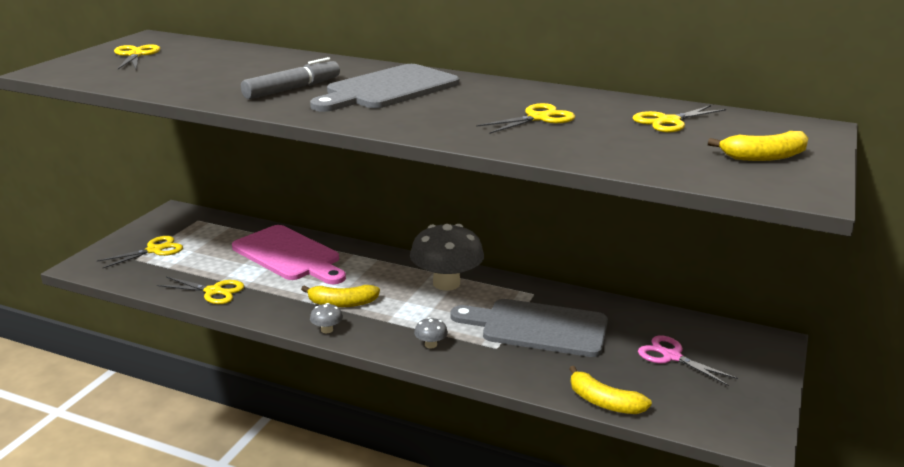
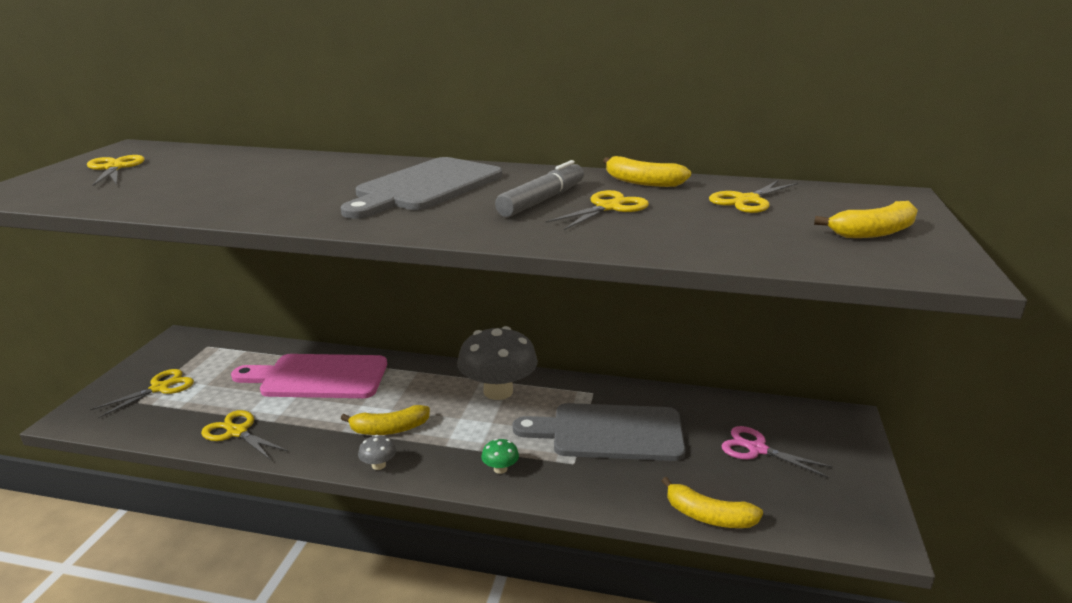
camera: 10 degrees left, 0 degrees up
(213, 291) = (237, 432): yellow scissors -> yellow scissors turned 150 degrees counterclockwise
(289, 255) = (318, 377): pink cutting board -> pink cutting board turned 150 degrees clockwise
(292, 89) = (314, 194): grey marker -> grey marker (542, 200)
(430, 345) = (500, 469): grey mushroom -> green mushroom
(582, 98) = (642, 182): none -> yellow banana

